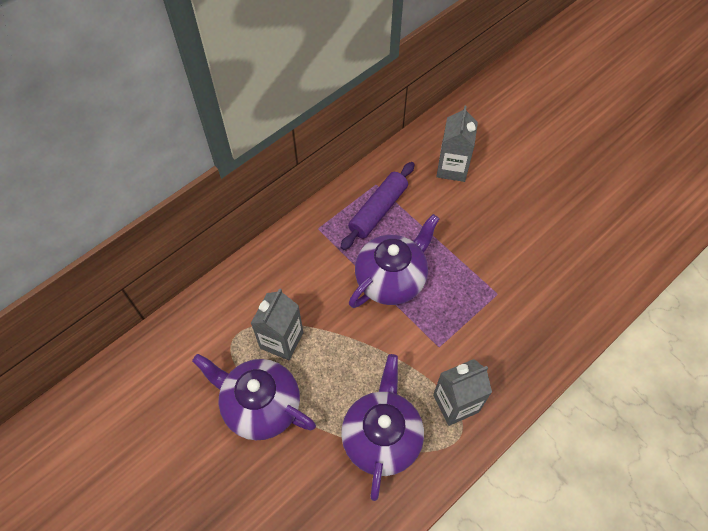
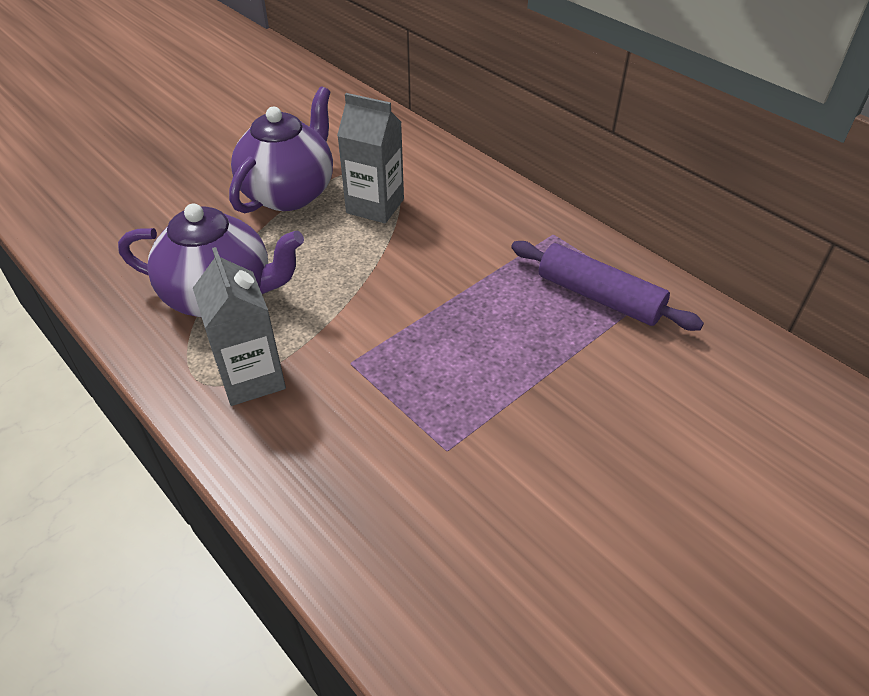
camera: 90 degrees right, 15 degrees down
(391, 279) = (470, 310): purple teapot -> none
(452, 168) = (719, 398): grey carton -> none

